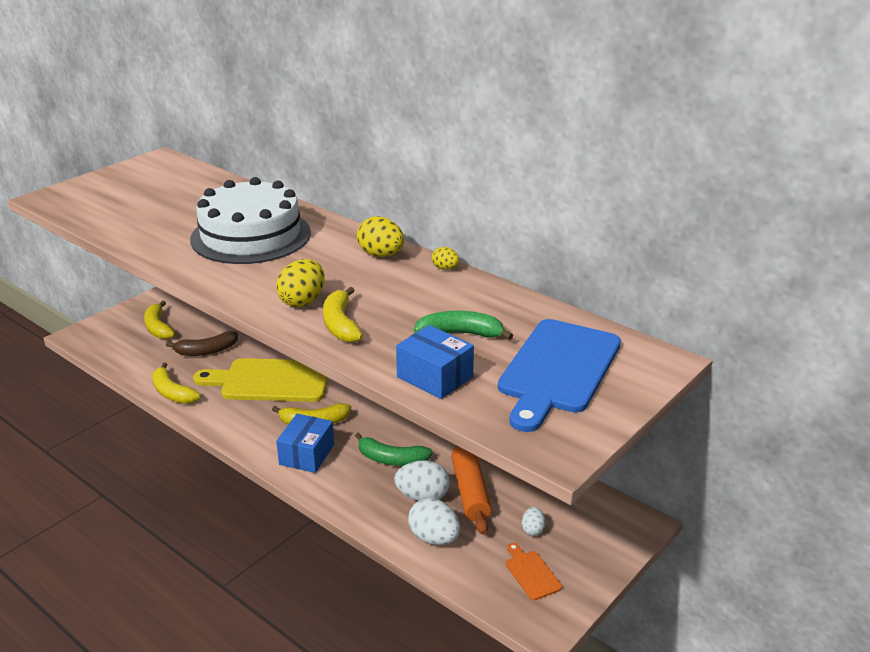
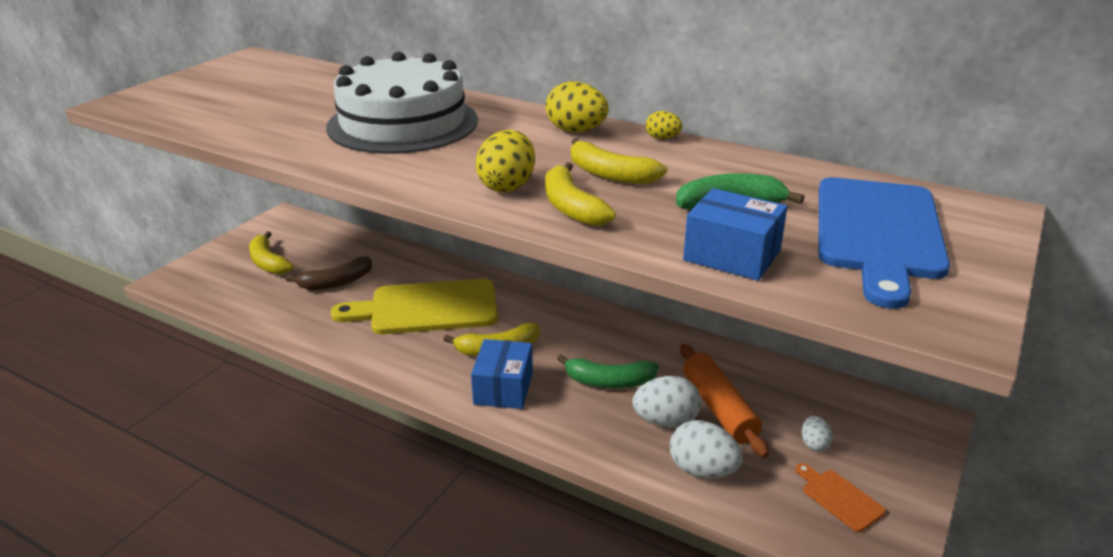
camera: 10 degrees left, 0 degrees up
(172, 392) = (309, 334): yellow banana -> yellow banana (610, 174)

